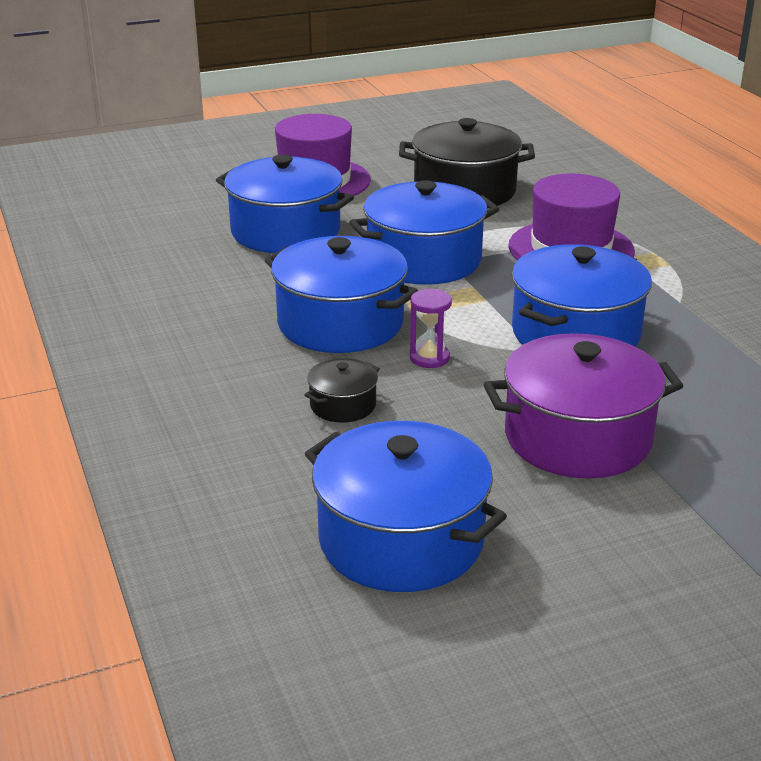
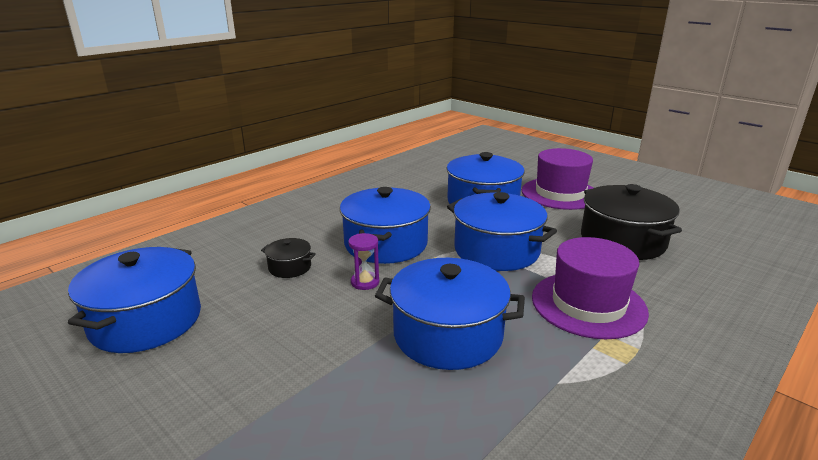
camera: 65 degrees right, 5 degrees down
(577, 437) = (289, 367): purple pot -> none

